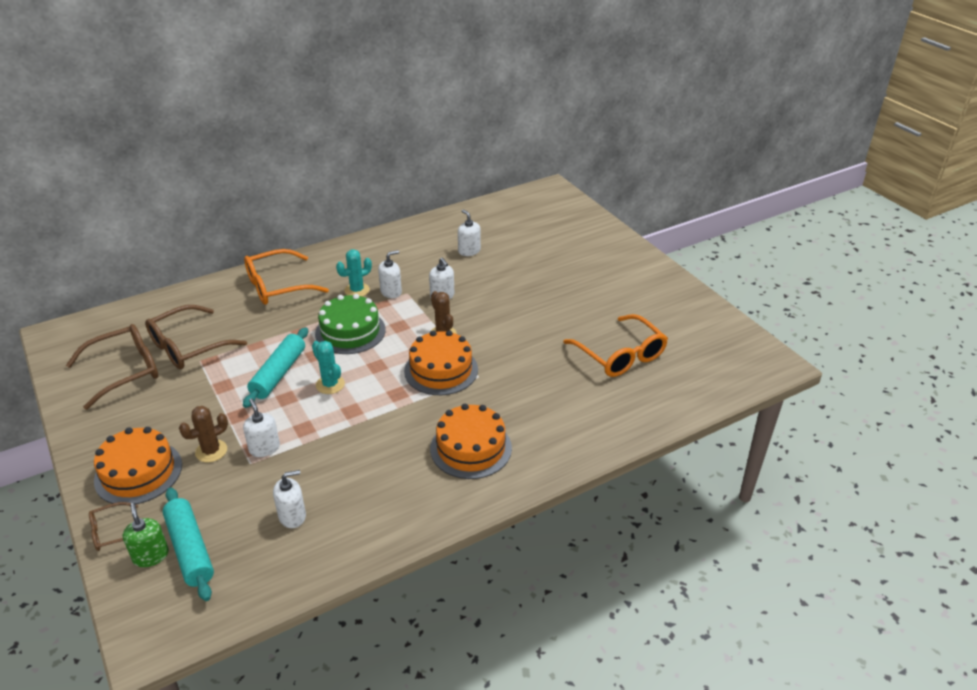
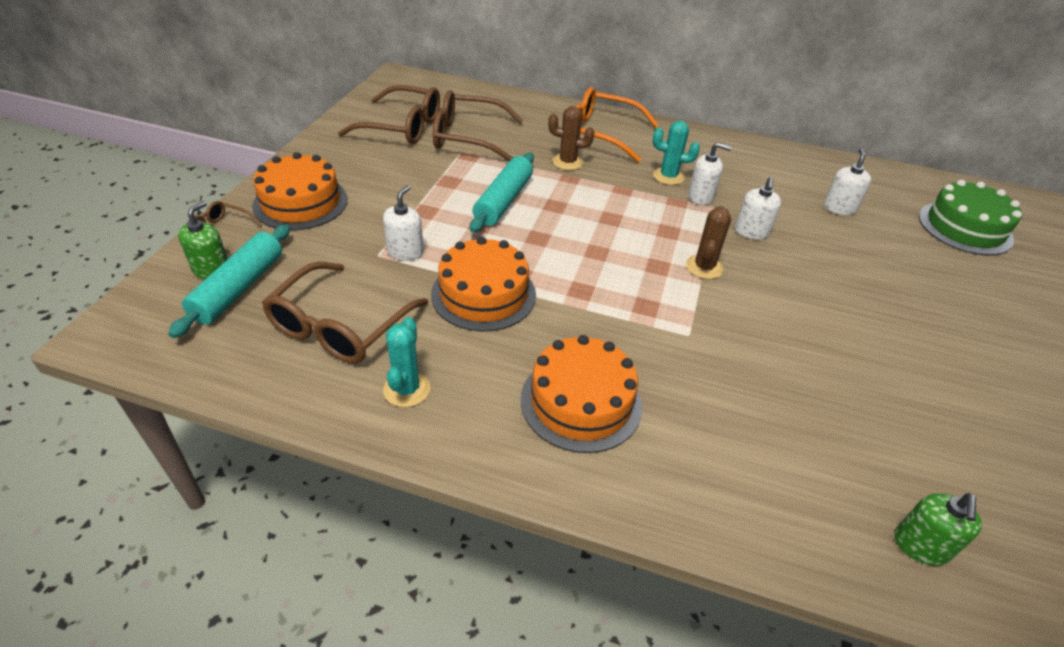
camera: 45 degrees right, 5 degrees up
(211, 451) = (367, 224): brown cactus -> brown cactus (567, 162)
(278, 374) = (503, 201): turquoise rolling pin -> turquoise rolling pin turned 45 degrees counterclockwise
(292, 516) = (340, 326): white soap dispenser -> brown glasses
(330, 384) = (532, 239): turquoise cactus -> turquoise cactus (407, 389)
(350, 331) = (613, 207): green cake -> green cake (965, 228)
(441, 370) = (655, 299): orange cake -> orange cake (483, 294)
(620, 355) = (915, 445): orange glasses -> none
(660, 396) = (920, 546): none -> green soap dispenser

